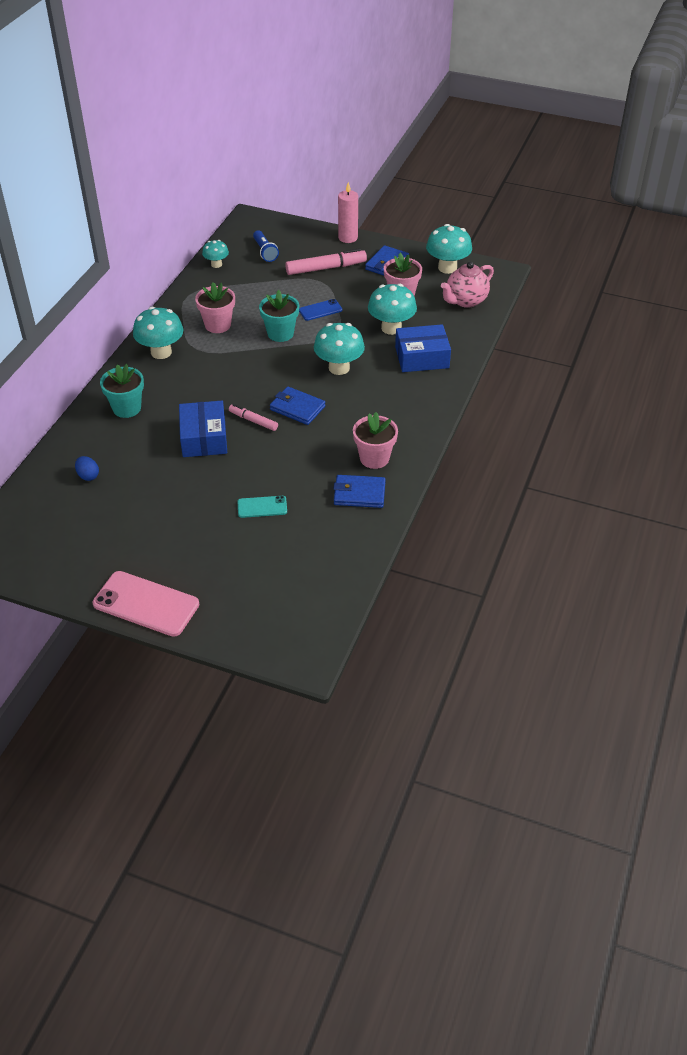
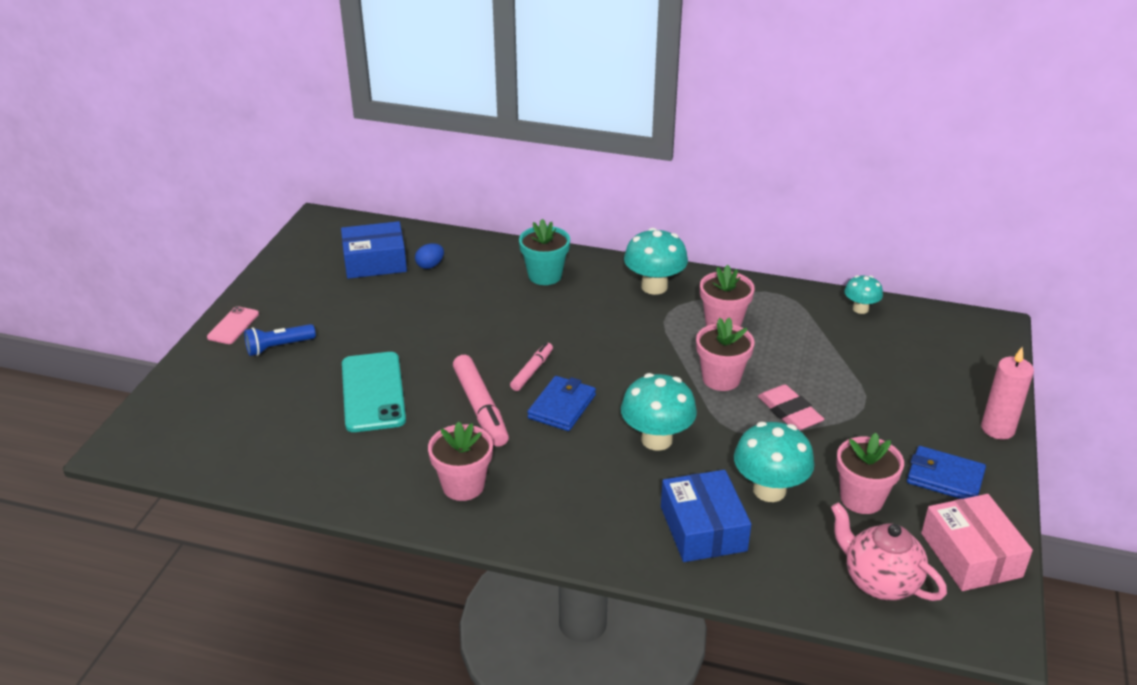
camera: 85 degrees right, 10 degrees down
(146, 604) = (233, 325): pink phone -> pink phone, size x0.53
(204, 438) = (496, 336): blue box -> blue box (375, 261)
(262, 507) = (373, 392): turquoise phone -> turquoise phone, size x1.88
(265, 252) = (913, 348): blue flashlight -> blue flashlight (278, 347)
(280, 333) = (721, 379): turquoise flower pot -> pink flower pot
(320, 310) = (789, 412): blue phone -> pink eraser
(325, 268) = (900, 410): pink marker -> pink marker (480, 407)
(359, 494) = (392, 475): blue wallet -> none
(447, 268) = (971, 555): turquoise mushroom -> pink box

